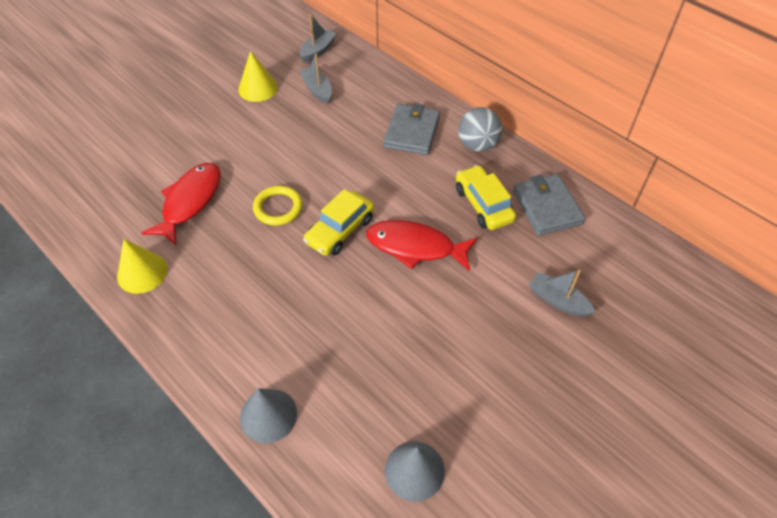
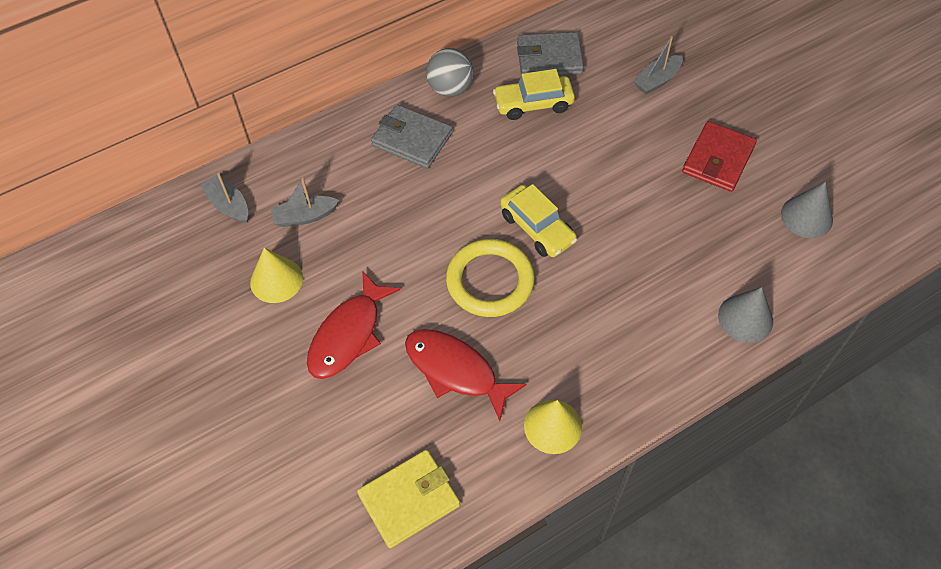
camera: 75 degrees left, 5 degrees up
(80, 195) = (409, 500): none -> yellow wallet
(278, 208) = (490, 281): yellow ring -> yellow ring, size x1.55
(415, 247) = (574, 169): red fish -> red fish (348, 334)
(468, 370) = (718, 159): none -> red wallet

